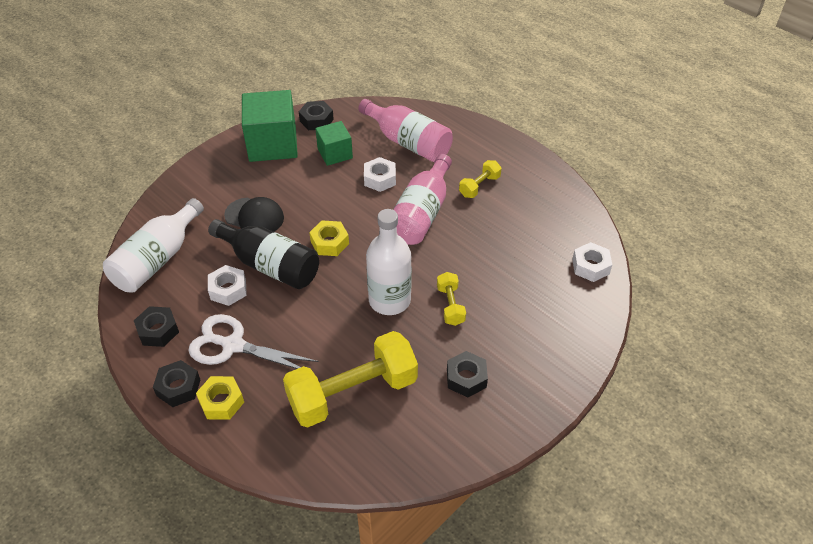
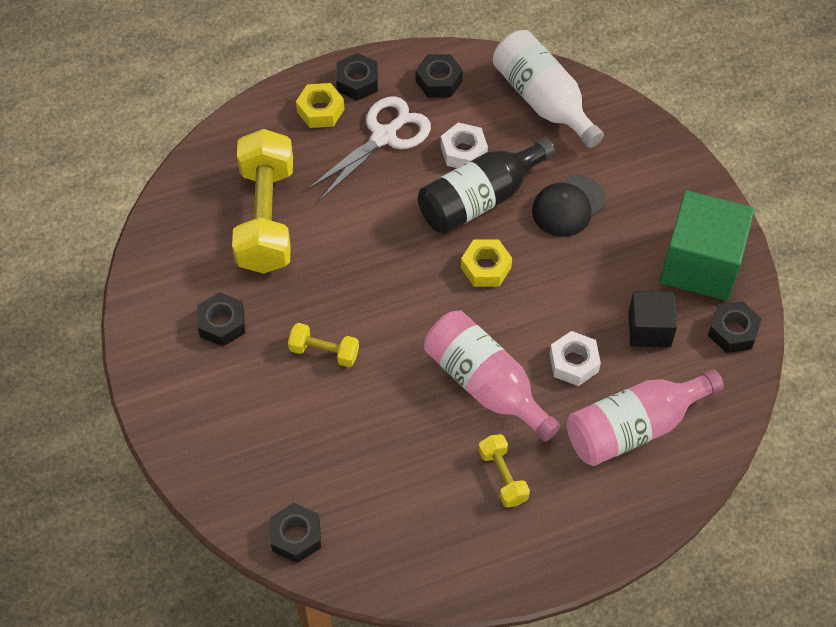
camera: 115 degrees right, 10 degrees up
(335, 153) = (649, 329): green cube -> black cube
(389, 300) = (365, 295): white bottle -> none
(590, 266) = (296, 536): white nut -> black nut

